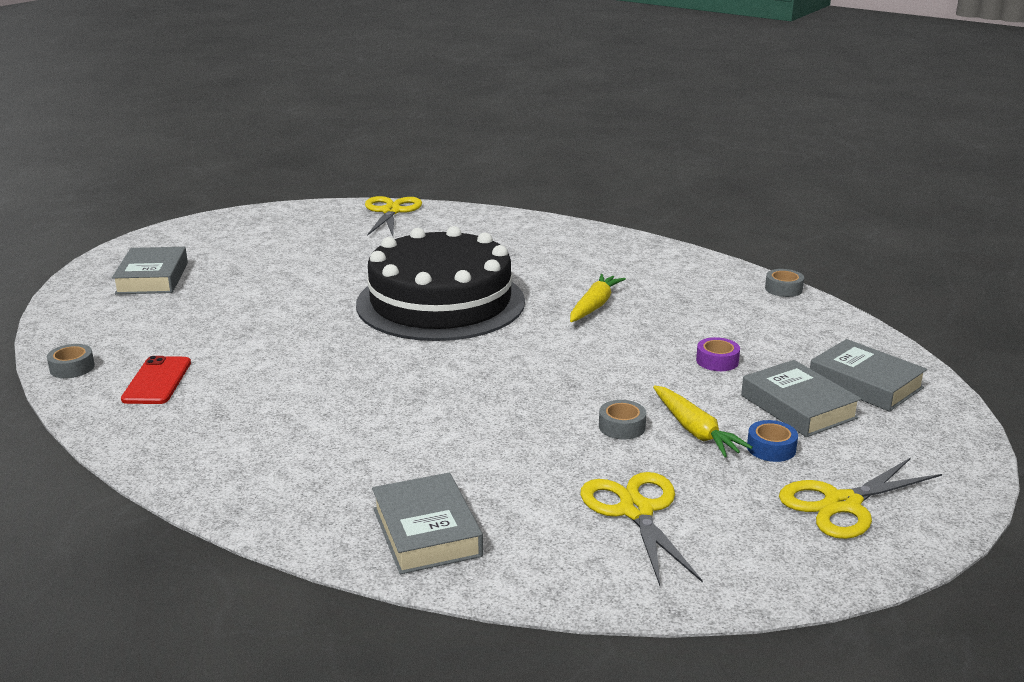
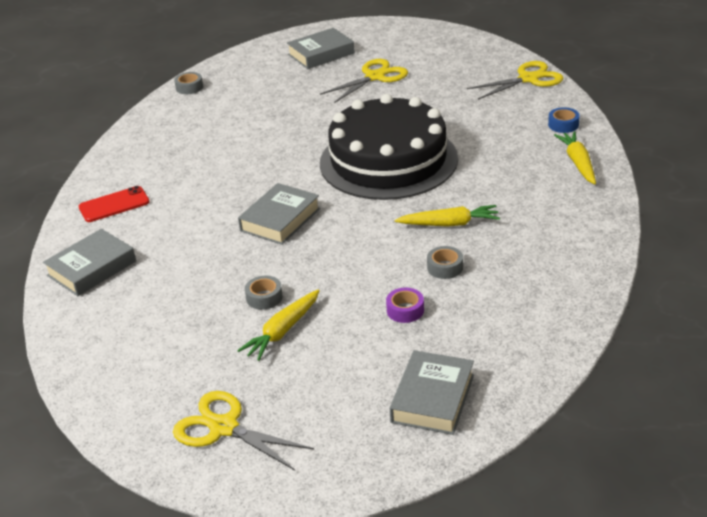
camera: 65 degrees right, 10 degrees up
(157, 381) = (194, 117): red phone -> red phone (114, 205)
(563, 234) = (578, 163): none -> yellow carrot
(636, 511) = (159, 337): yellow scissors -> yellow scissors (375, 77)
(771, 448) = (282, 374): blue tape -> blue tape (563, 125)
(783, 289) = (589, 307): grey tape -> grey tape (445, 267)
(798, 407) = (359, 371): grey book -> grey book (280, 220)

